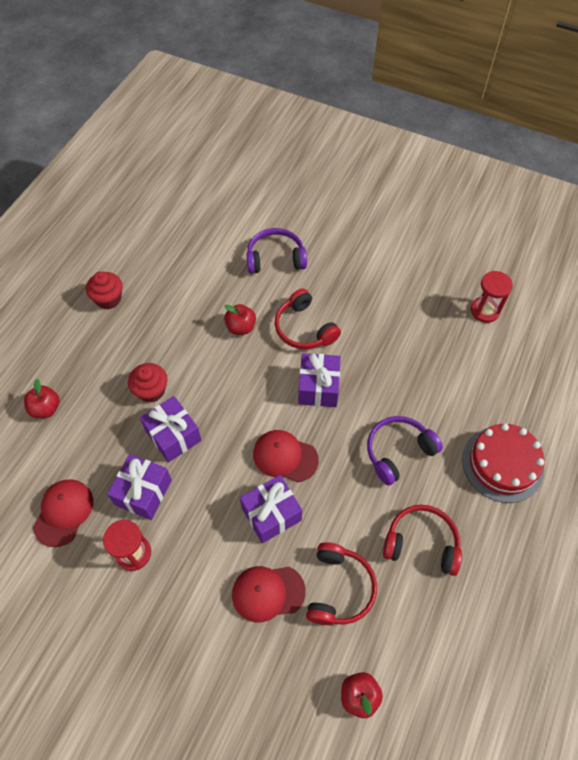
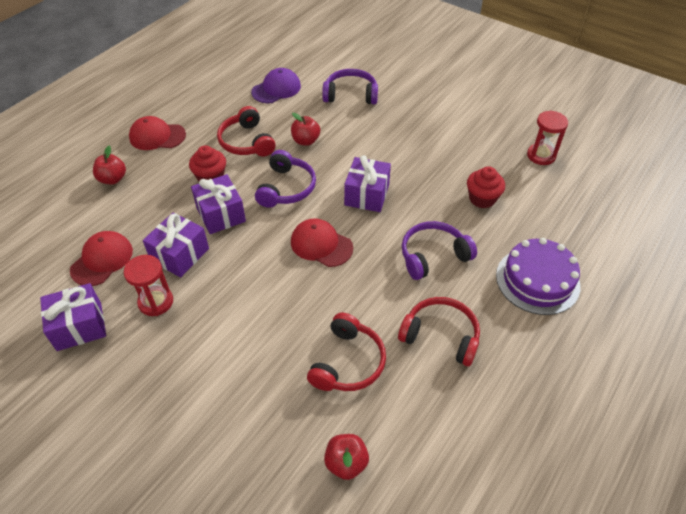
camera: 10 degrees right, 10 degrees down
(108, 299) = (193, 107): red cupcake -> red cupcake (482, 199)
(194, 261) = (276, 89): none -> purple cap
(234, 391) = (286, 188): none -> purple headphones
(268, 592) = (275, 355): red cap -> red cap (157, 136)
(271, 514) = (296, 289): purple gift -> purple gift (79, 326)
(304, 328) = (364, 149): red headphones -> red headphones (246, 142)
(502, 464) = (537, 280): red cake -> purple cake

